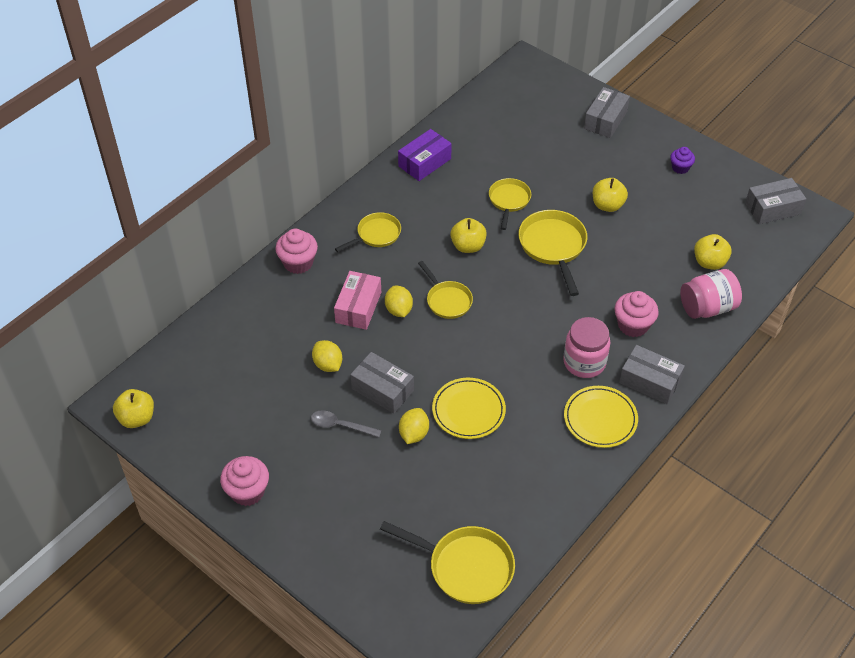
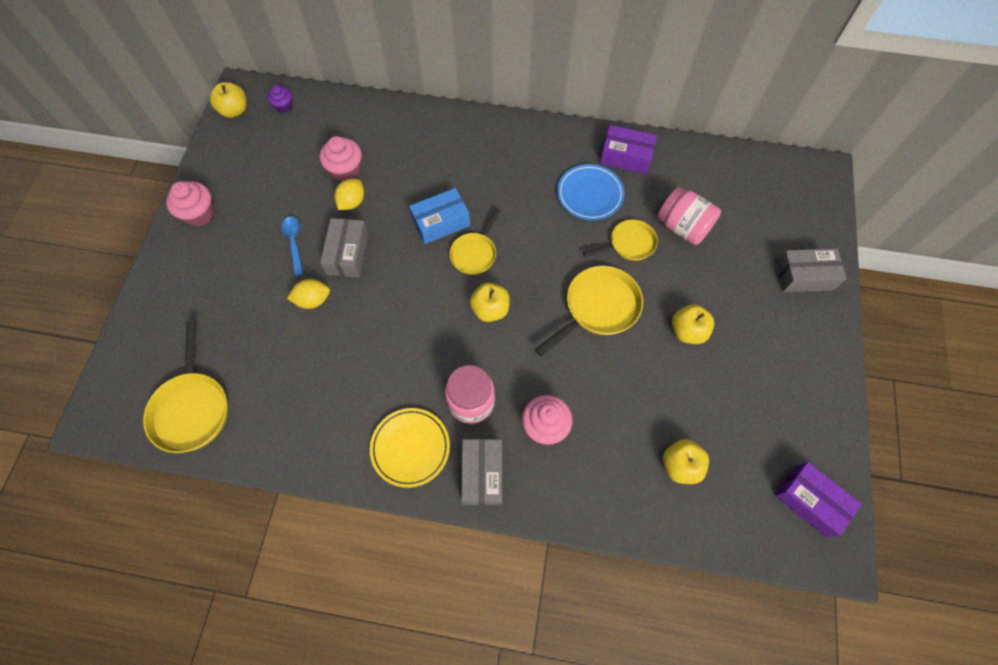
camera: 60 degrees right, 15 degrees up
(298, 263) = (446, 127): pink cupcake -> pink cupcake (346, 170)
(340, 425) = (294, 243): grey spoon -> blue spoon
(358, 307) = (425, 192): pink box -> none
(376, 235) = (514, 164): yellow pan -> none
(399, 310) = (441, 222): yellow lemon -> blue box
(444, 201) = (590, 194): none -> blue plate
(468, 246) = (549, 238): yellow apple -> yellow apple (490, 309)
(468, 410) = (360, 330): yellow plate -> none
(680, 168) = (794, 377): purple cupcake -> purple cupcake (284, 106)
(707, 307) = (615, 490): pink jar -> pink jar (682, 227)
(772, 208) = (810, 501): grey box -> purple box

